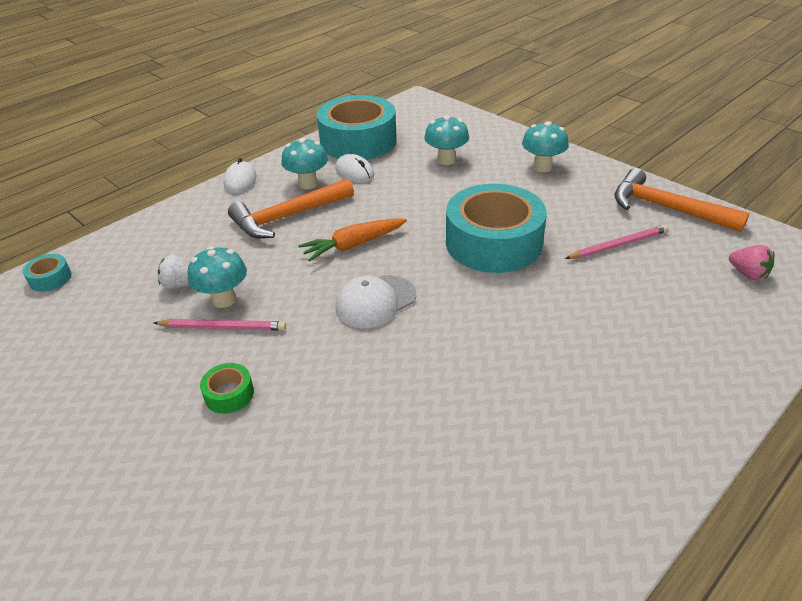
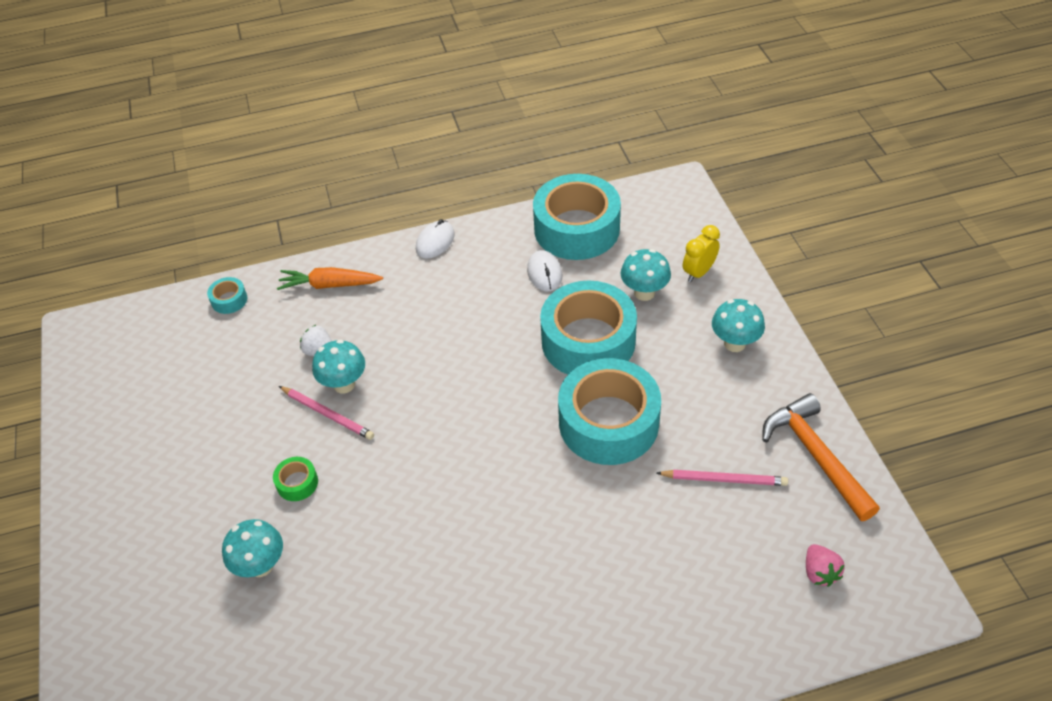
camera: 30 degrees right, 10 degrees up
(288, 217) = (449, 308): orange hammer -> none
(308, 184) = (492, 271): turquoise mushroom -> turquoise mushroom (261, 565)
(354, 245) = (483, 369): orange carrot -> orange carrot (330, 285)
(375, 302) = (460, 443): white cap -> none
(428, 200) = (588, 341): none -> turquoise tape
(476, 138) = (698, 272): none -> yellow clock

